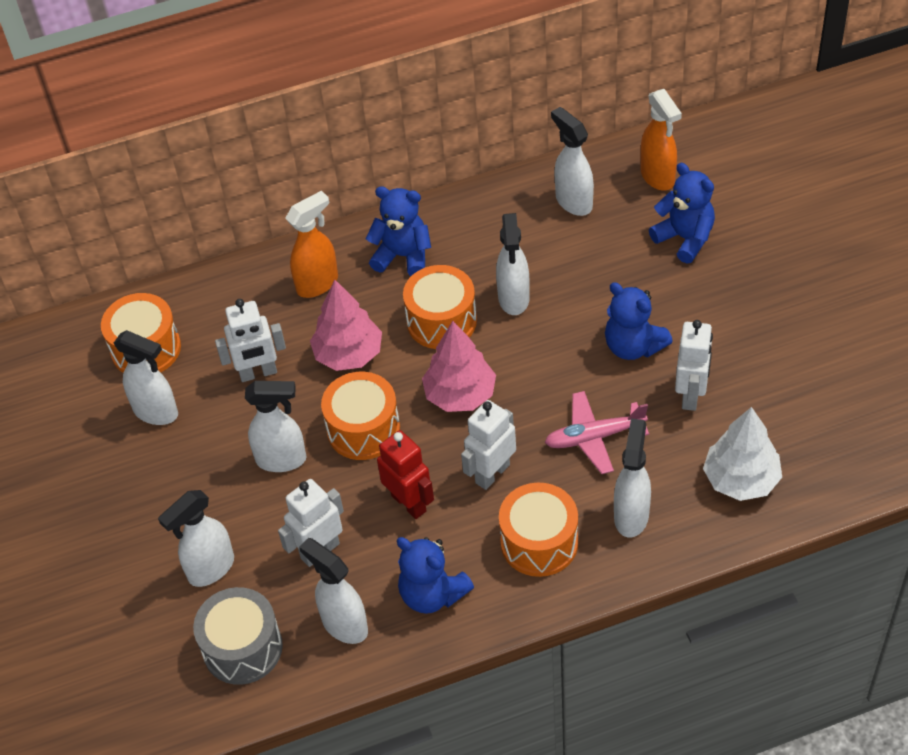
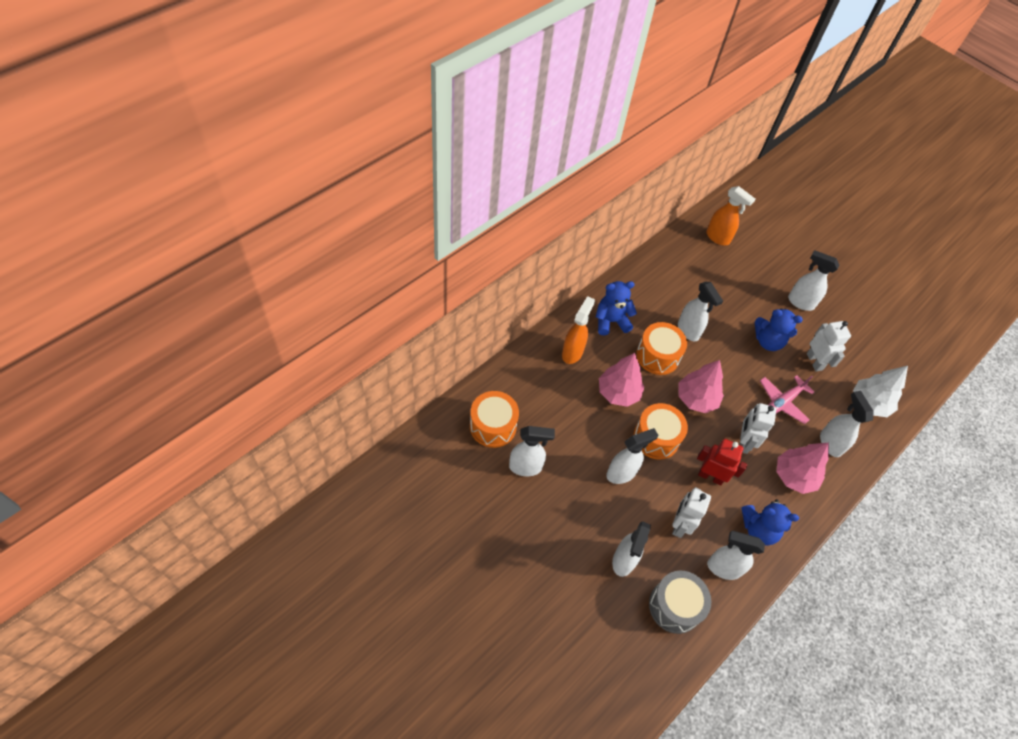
camera: 35 degrees left, 5 degrees up
(258, 373) = (572, 421): white robot -> none
(539, 542) = (794, 476): orange drum -> pink tree
(573, 202) = (683, 263): white spray bottle -> white spray bottle (800, 302)
(685, 238) = (754, 270): blue teddy bear -> none

